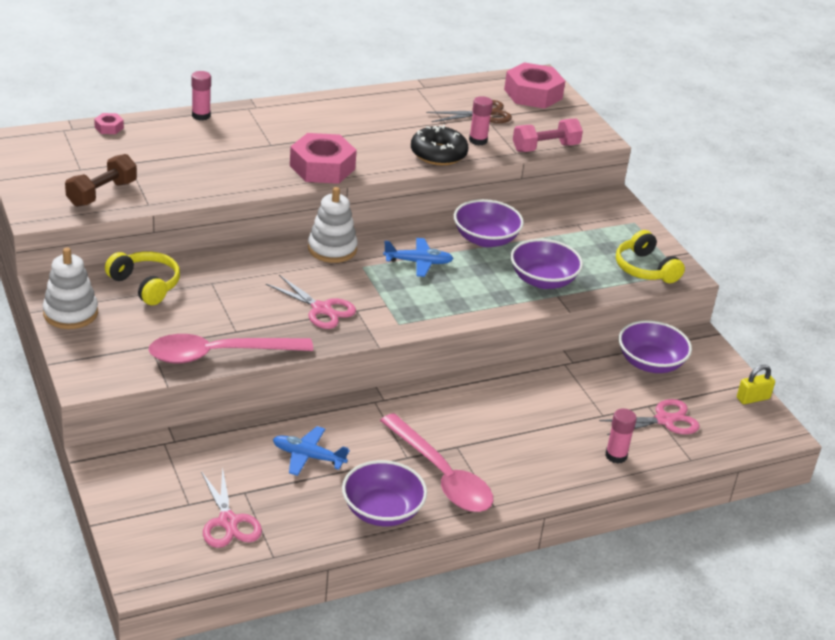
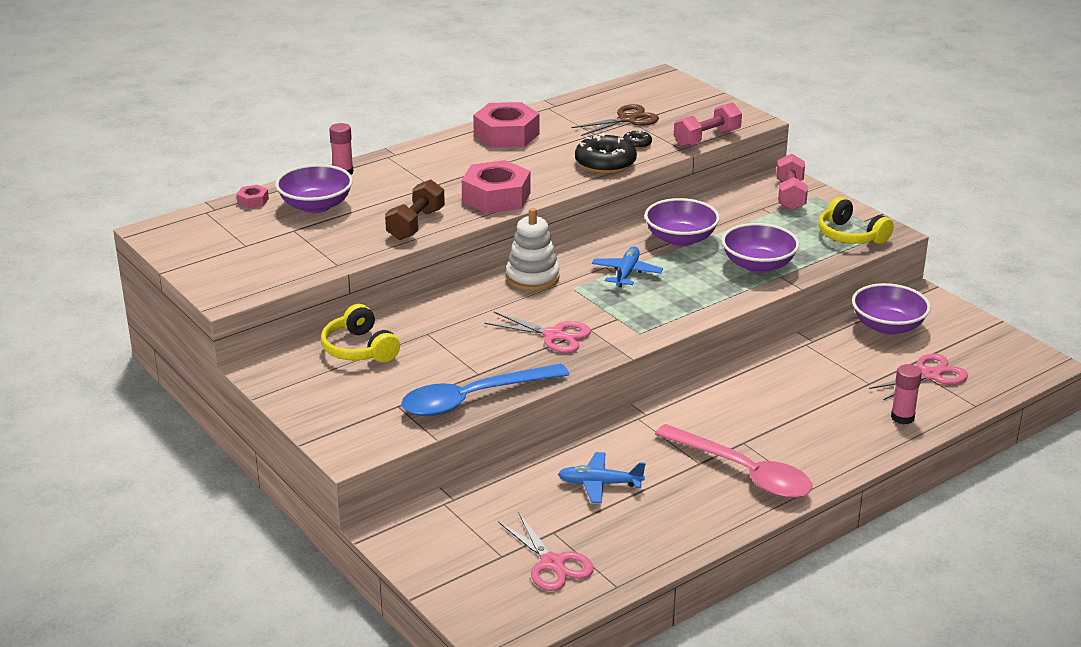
camera: 10 degrees left, 5 degrees down
(70, 313) = (295, 391): white stacking toy -> none
(102, 193) = (282, 264): brown dumbbell -> brown dumbbell (416, 224)
(146, 285) = (359, 349): yellow headphones -> yellow headphones turned 150 degrees counterclockwise
(219, 354) = (473, 399): pink spoon -> blue spoon
(382, 511) = (702, 518): purple bowl -> purple bowl (316, 206)
(418, 262) = (626, 273): blue plane -> blue plane turned 60 degrees counterclockwise
(478, 140) = (637, 144): pink glue stick -> black donut
(533, 94) = (665, 93): pink nut -> pink nut (506, 135)
(610, 217) = (790, 195): none -> pink dumbbell
(753, 398) = (1002, 338): yellow padlock -> none

